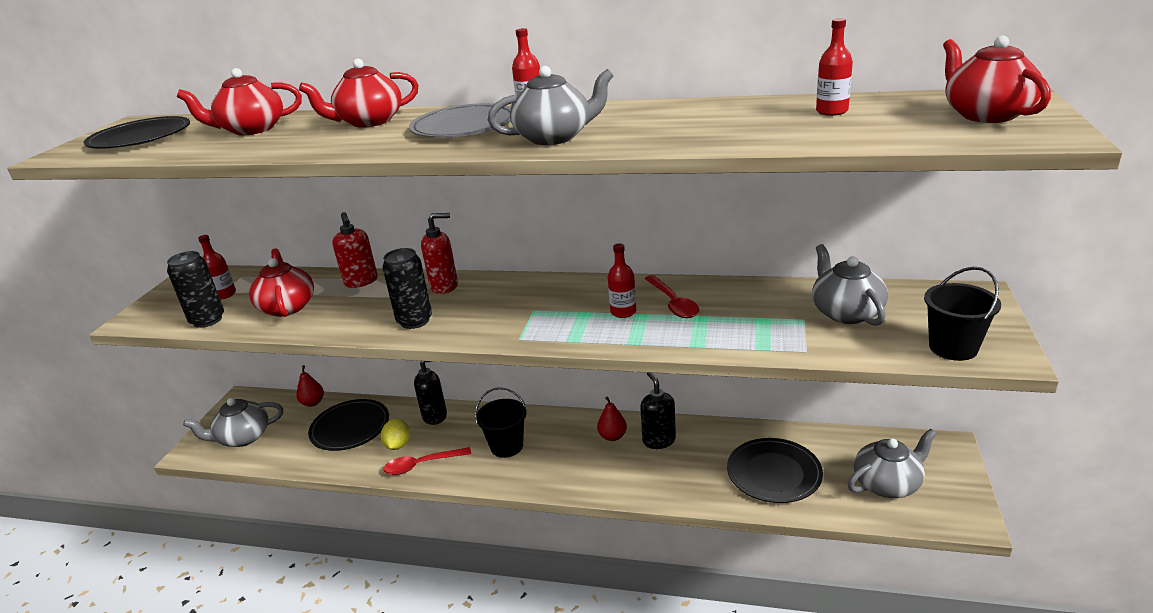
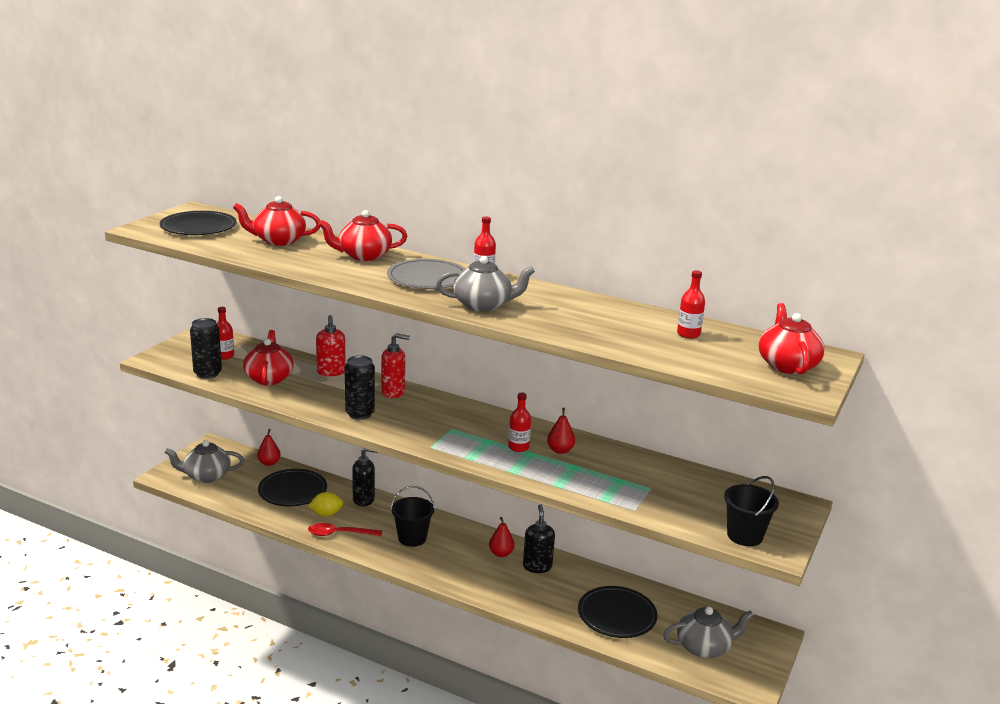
camera: 10 degrees right, 5 degrees down
(398, 445) = (326, 514): yellow lemon -> yellow lemon turned 60 degrees clockwise
(673, 303) = (560, 450): red spoon -> red pear
(846, 312) = (686, 491): grey teapot -> none

